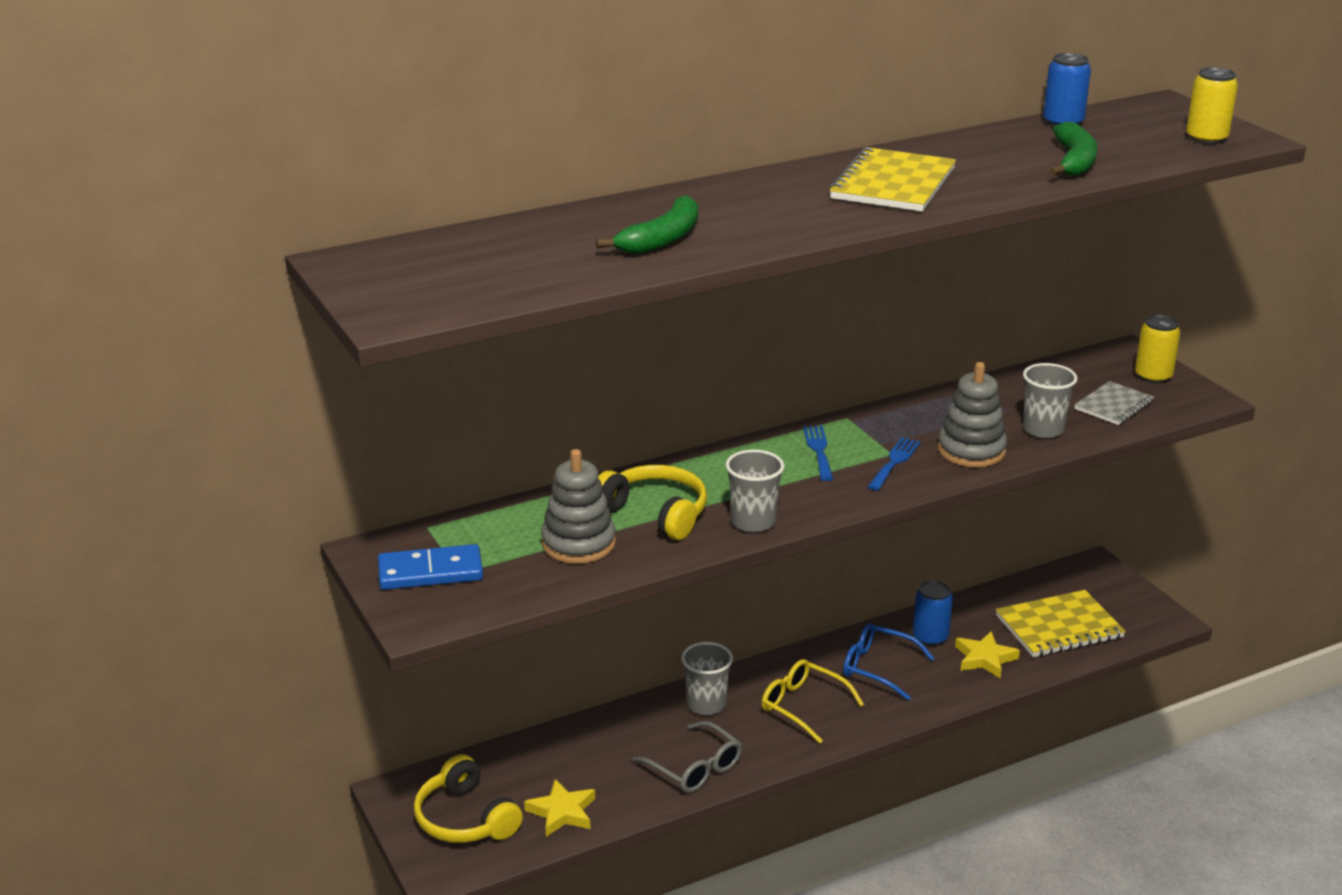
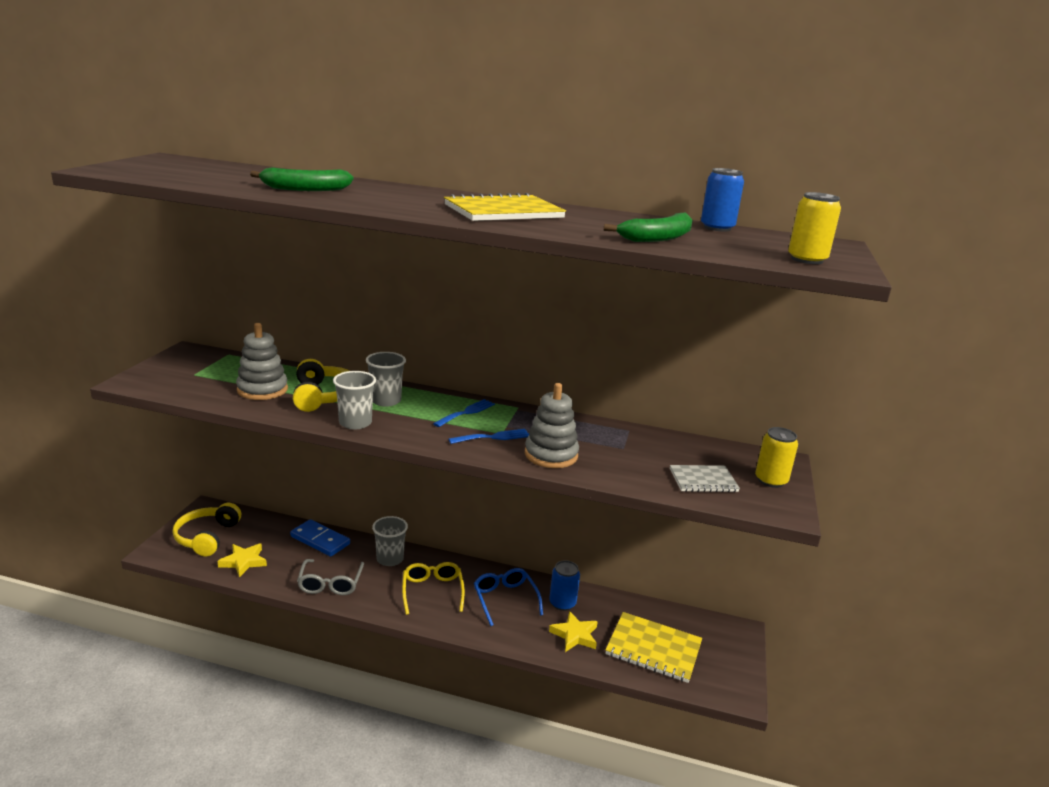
camera: 40 degrees right, 5 degrees down
(430, 572) = (185, 369): blue domino -> blue domino (320, 540)
(1043, 429) = (623, 468): grey cup -> grey cup (386, 401)

